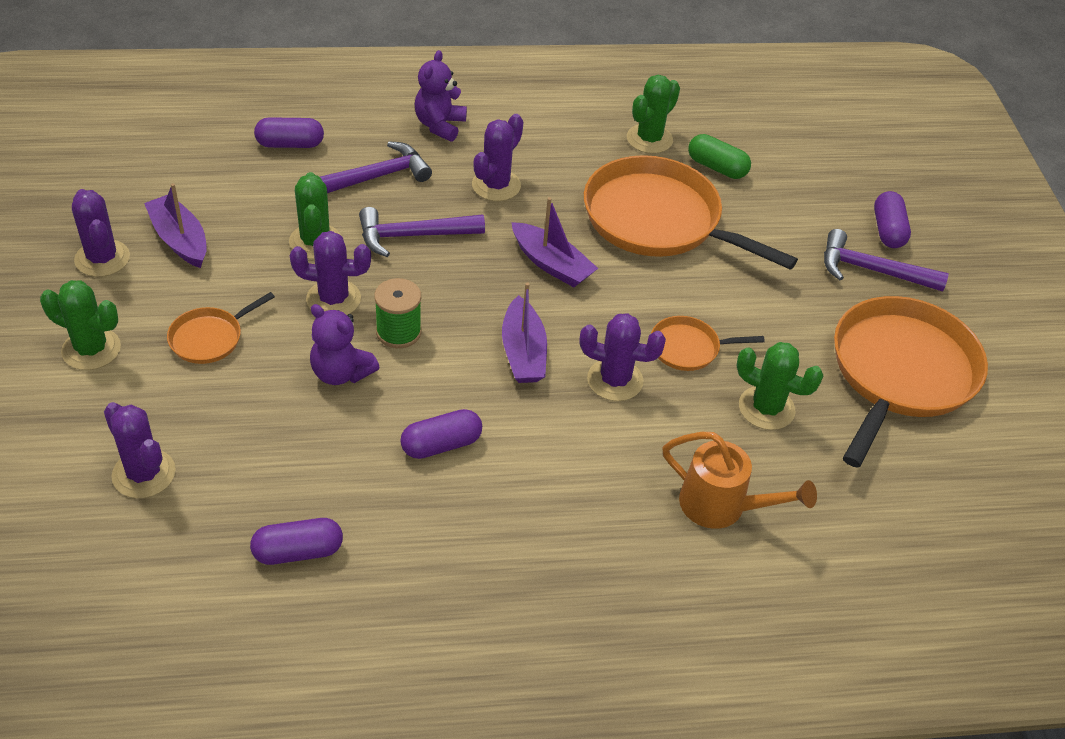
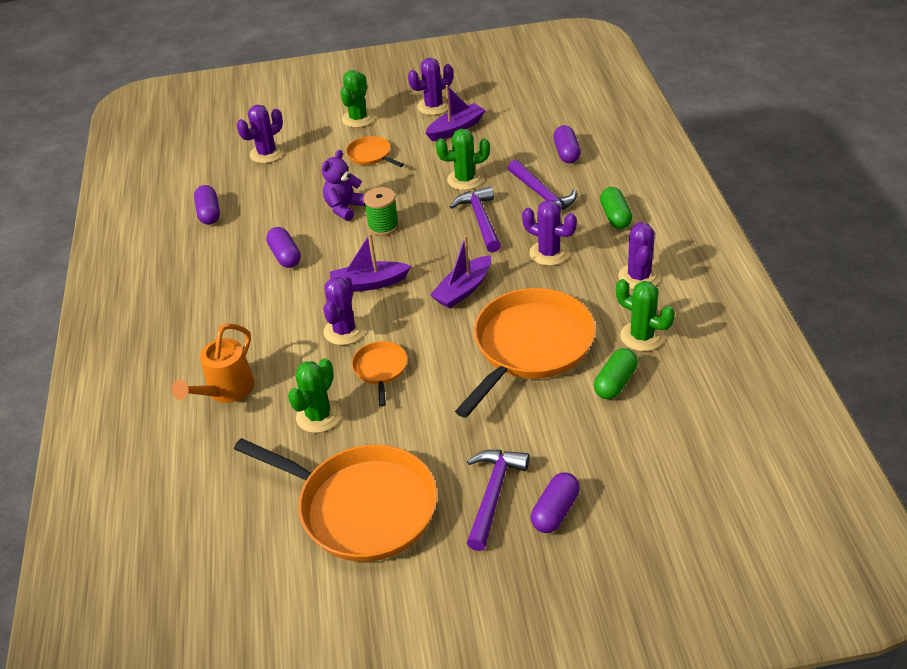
camera: 95 degrees right, 5 degrees down
(333, 299) = (411, 195): purple cactus -> purple cactus (639, 277)
(439, 125) = (615, 217): purple teddy bear -> green capsule
(888, 230) = (555, 511): purple capsule -> purple capsule turned 60 degrees counterclockwise

